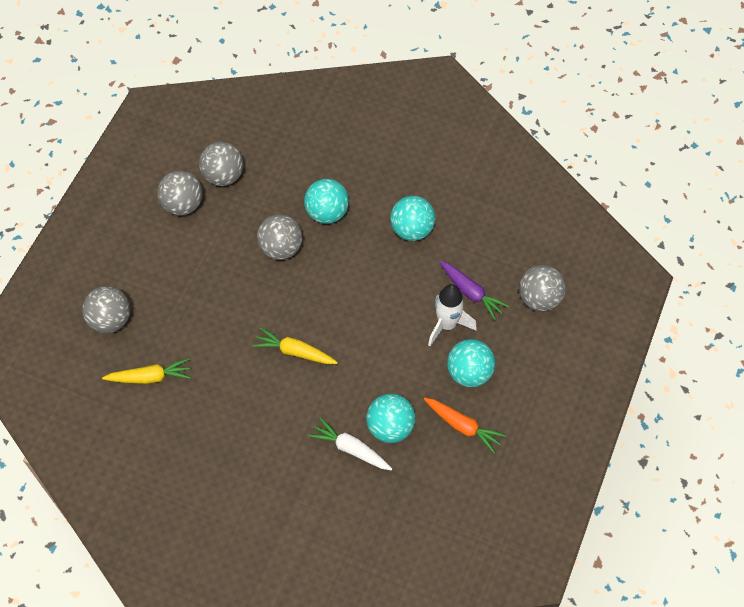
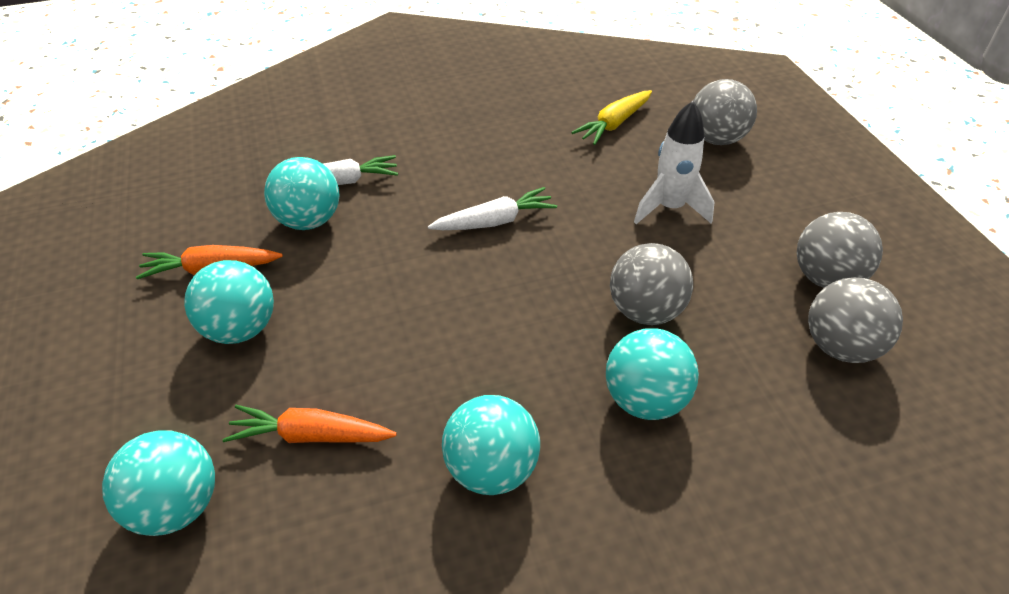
camera: 140 degrees right, 15 degrees down
(295, 352) = (494, 221): yellow carrot -> white carrot
(447, 325) = (317, 366): white rocket -> white rocket (669, 208)
(471, 292) = (311, 435): purple carrot -> orange carrot
(539, 299) = (177, 506): grey ball -> turquoise ball

